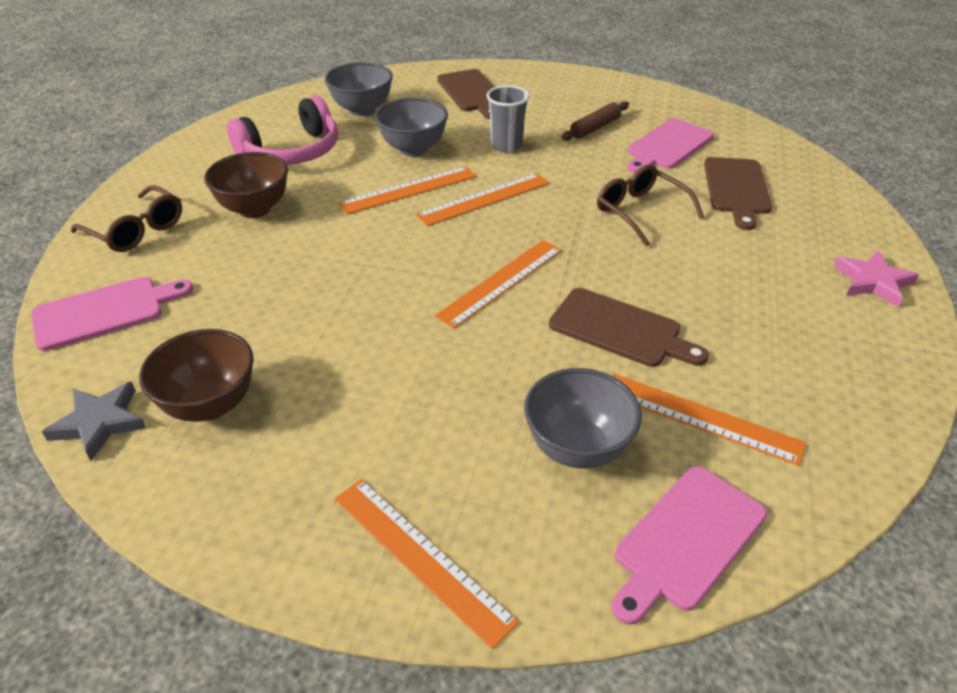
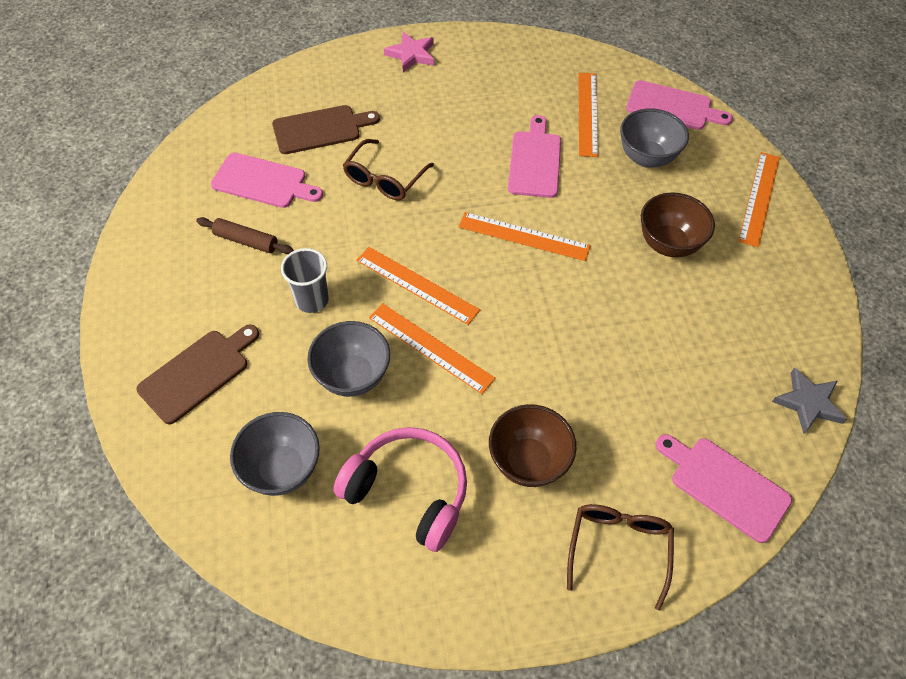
camera: 115 degrees left, 15 degrees up
(210, 405) = (748, 348): brown bowl -> brown bowl (668, 244)
(620, 329) = (534, 161): brown cutting board -> pink cutting board

